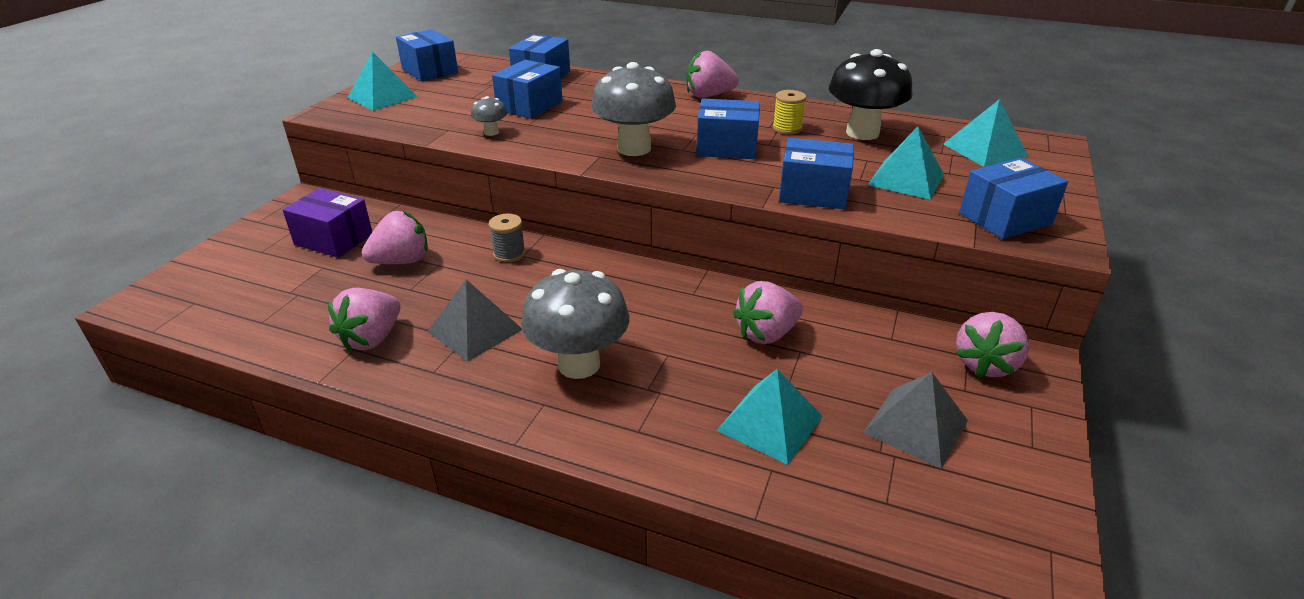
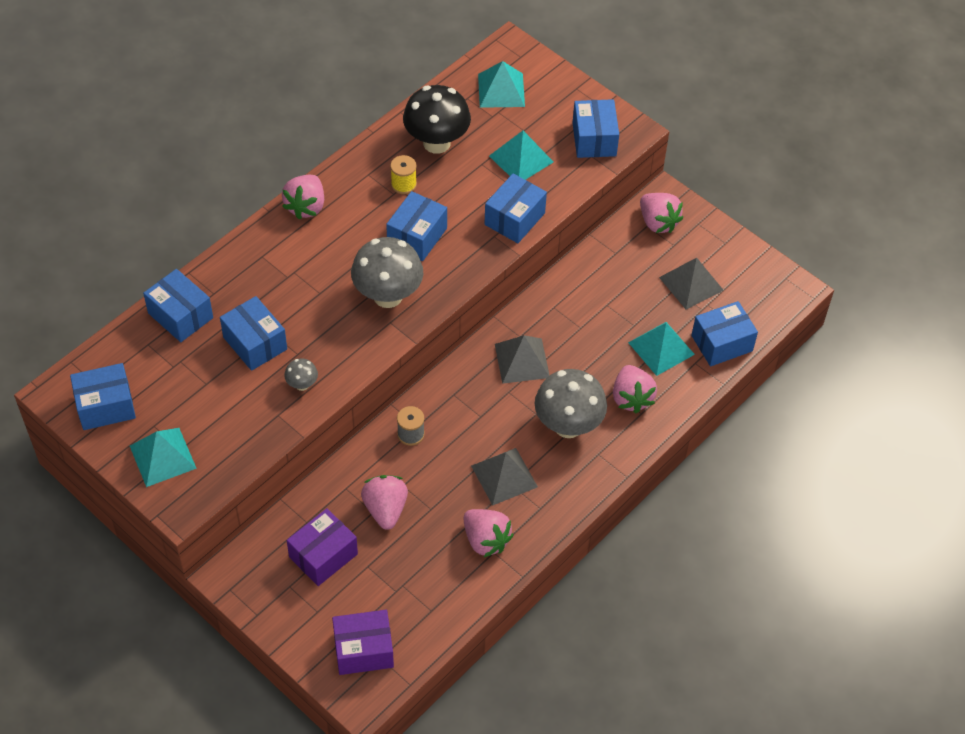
camera: 70 degrees left, 20 degrees up
(206, 289) = (363, 650): none -> purple box
(658, 303) = (522, 360): none -> grey pyramid
(766, 334) = (582, 314): pink strawberry -> pink strawberry (631, 398)
(835, 494) = (722, 343): none -> blue box

